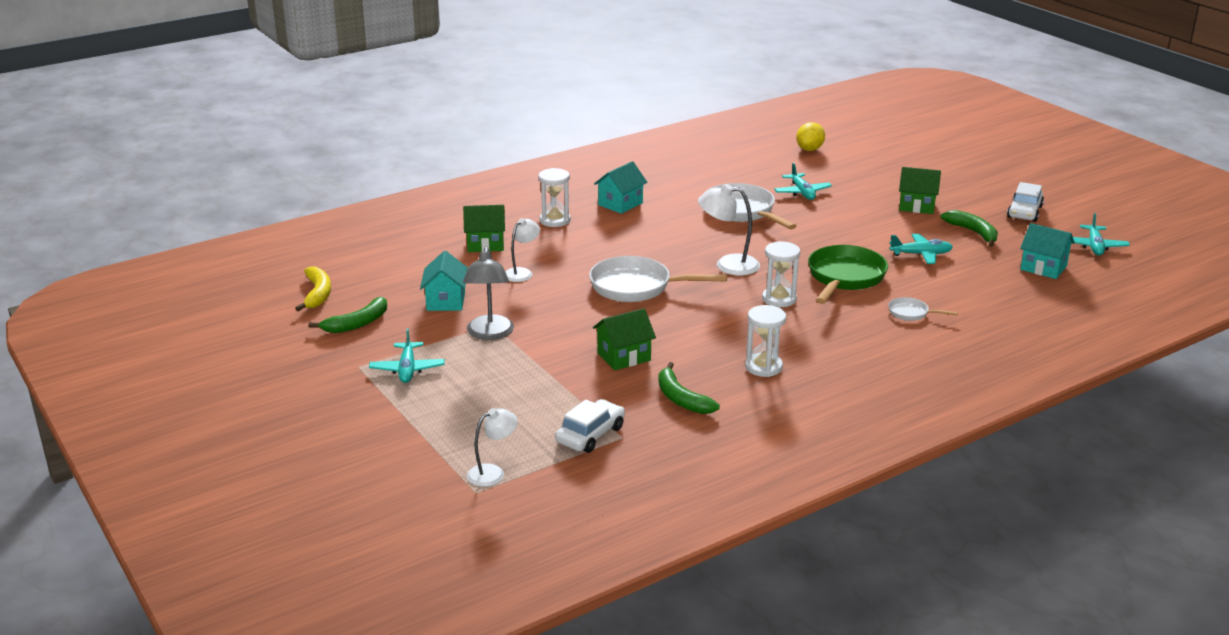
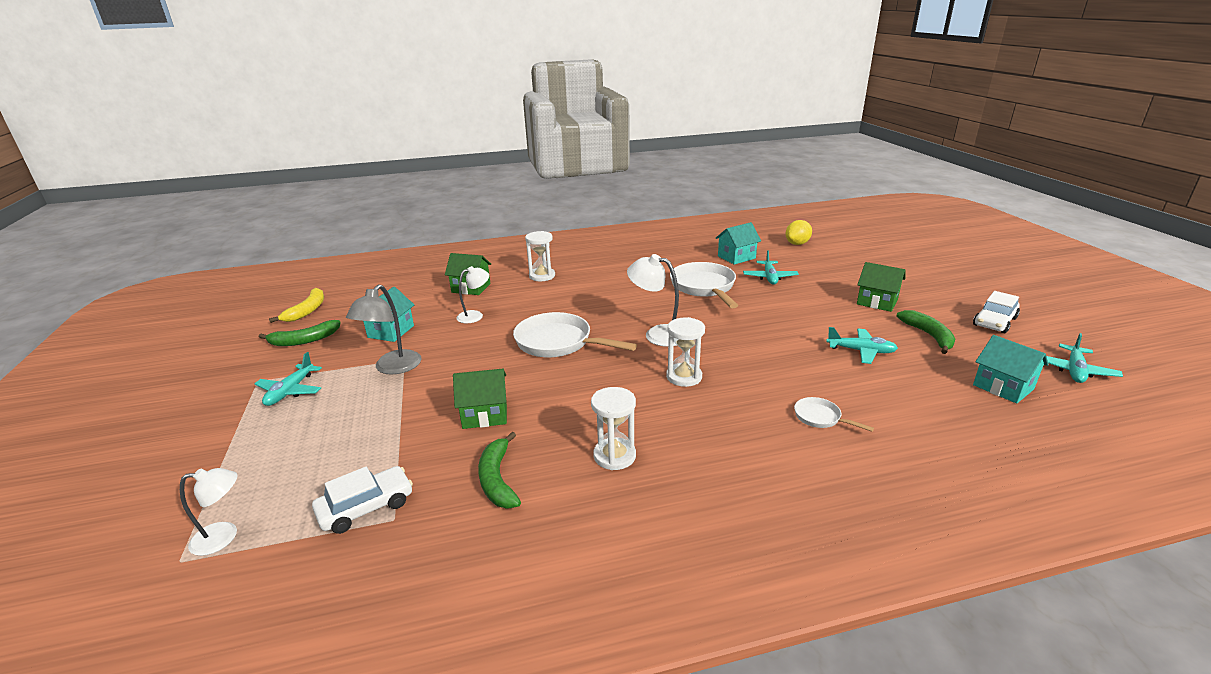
camera: 20 degrees right, 0 degrees up
(620, 204) = (605, 269): turquoise house -> turquoise house (736, 257)
(845, 277) = (766, 364): green pan -> none

